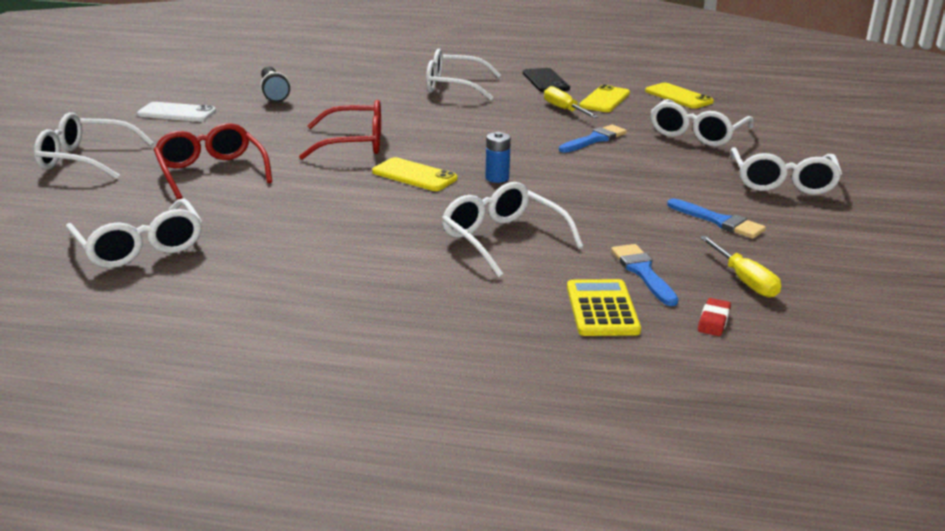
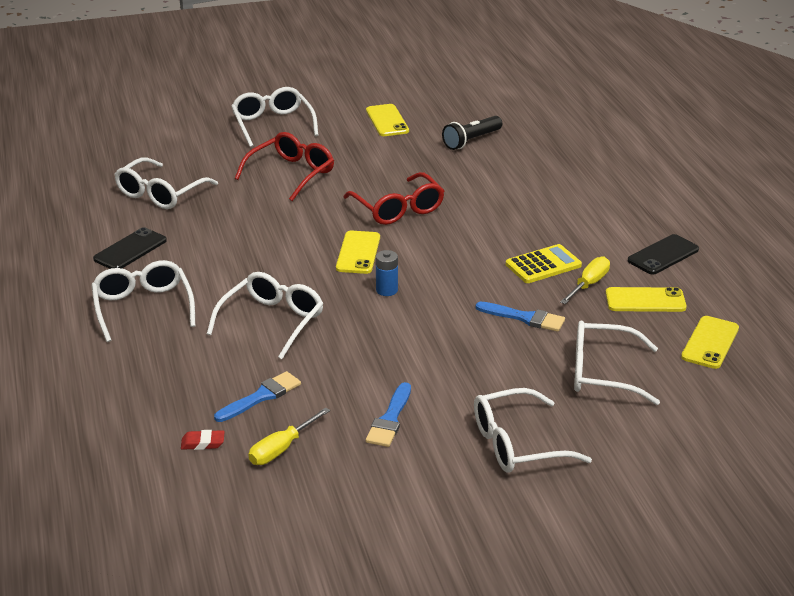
camera: 65 degrees right, 5 degrees up
(177, 113) = (387, 121): white phone -> yellow phone
(251, 290) = (130, 250): none -> black phone
(453, 86) = (586, 212): white glasses -> white glasses (143, 307)
(602, 309) = (190, 389): yellow calculator -> yellow calculator (543, 265)

